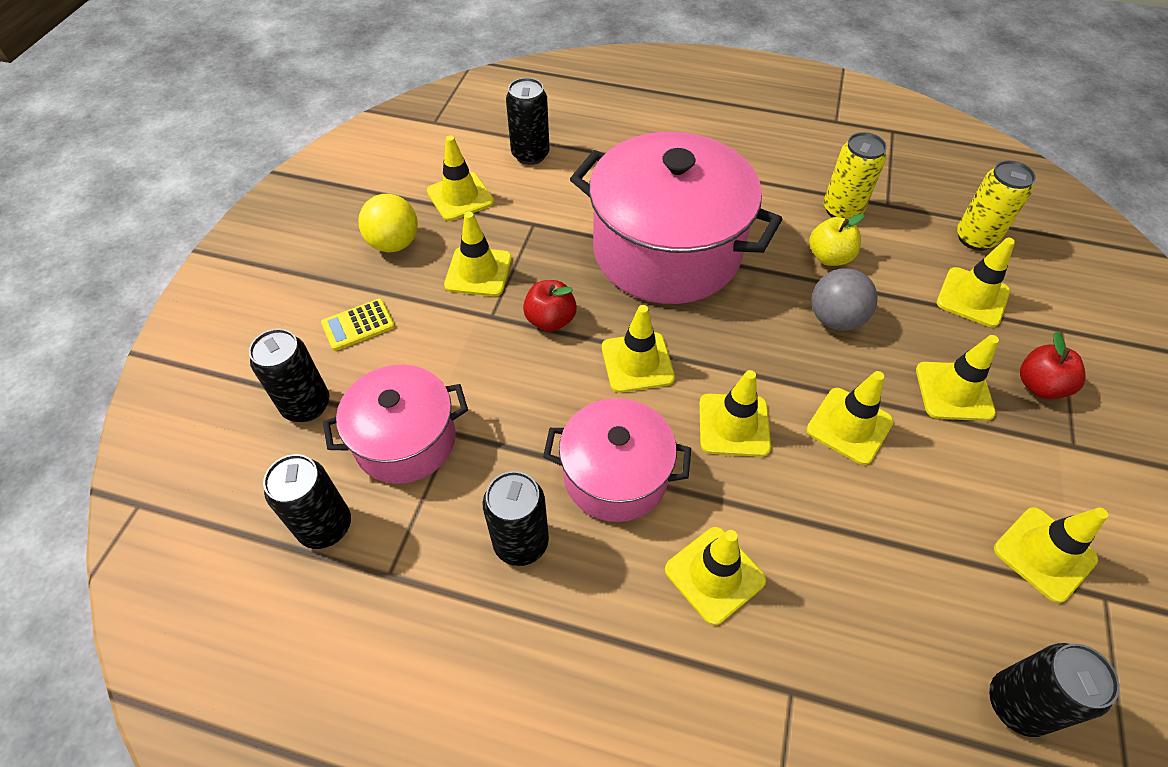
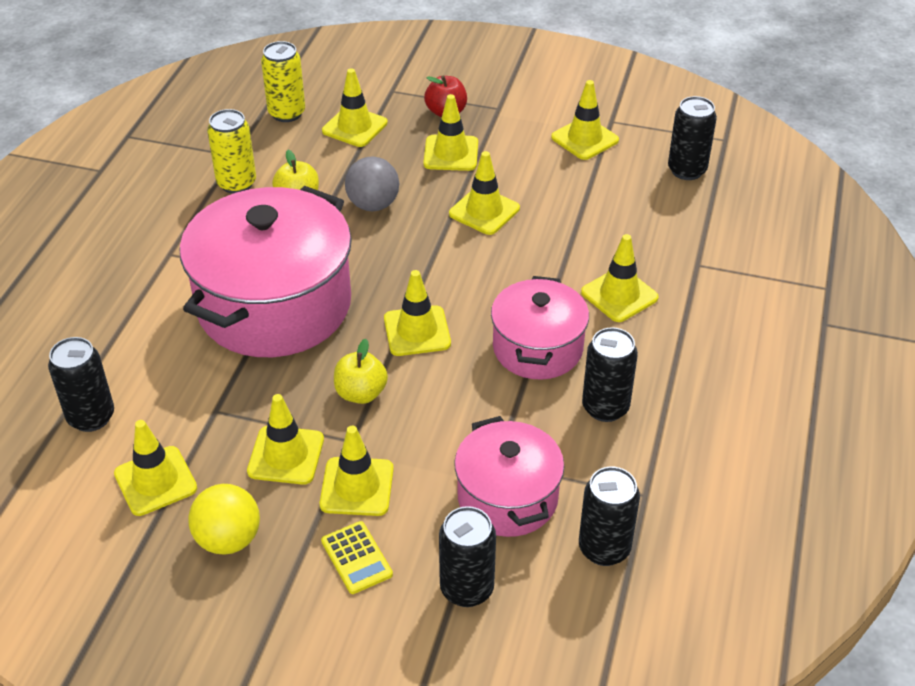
camera: 90 degrees left, 10 degrees down
(550, 320) = (361, 393): red apple -> yellow apple
(734, 425) = (485, 274): yellow traffic cone -> yellow traffic cone (357, 487)

